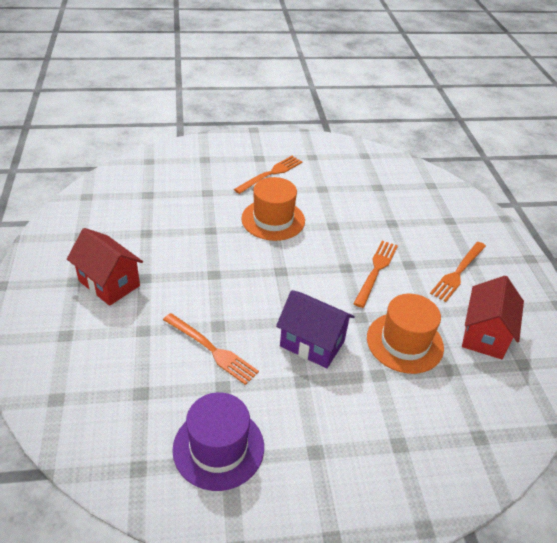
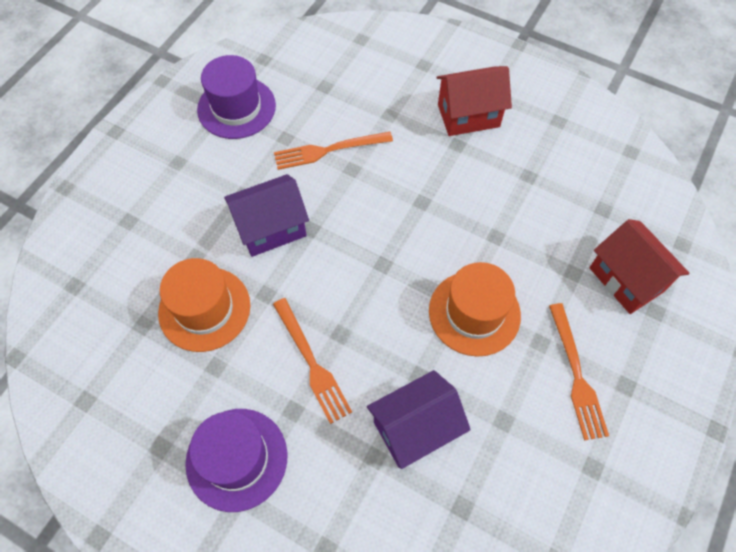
camera: 130 degrees right, 20 degrees up
(361, 215) = (415, 428): none -> purple house
(458, 272) = (237, 459): orange fork -> purple hat
(485, 335) = (144, 397): red house -> red house (626, 279)

